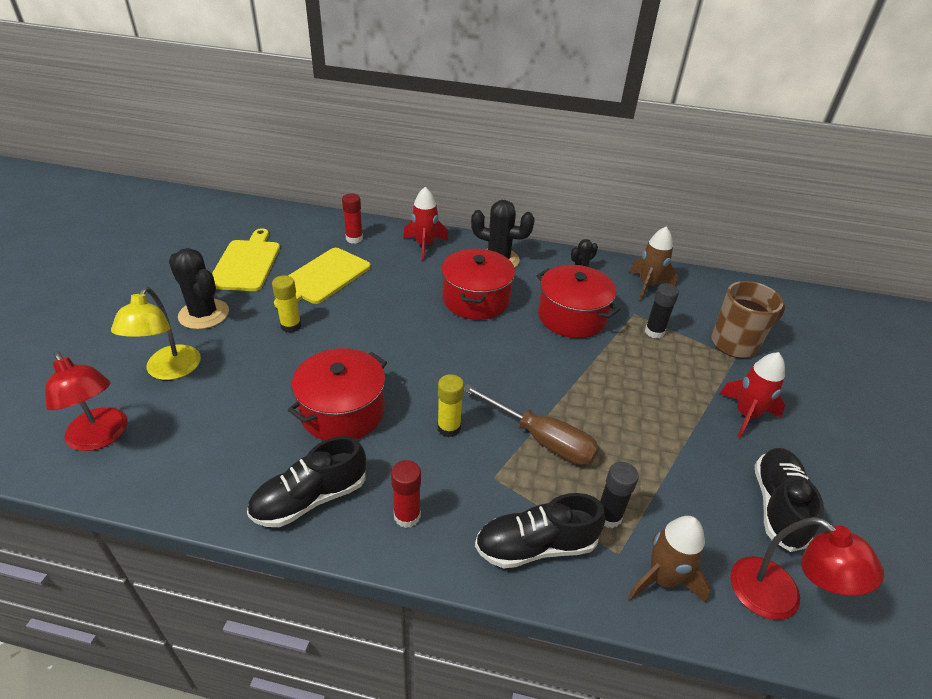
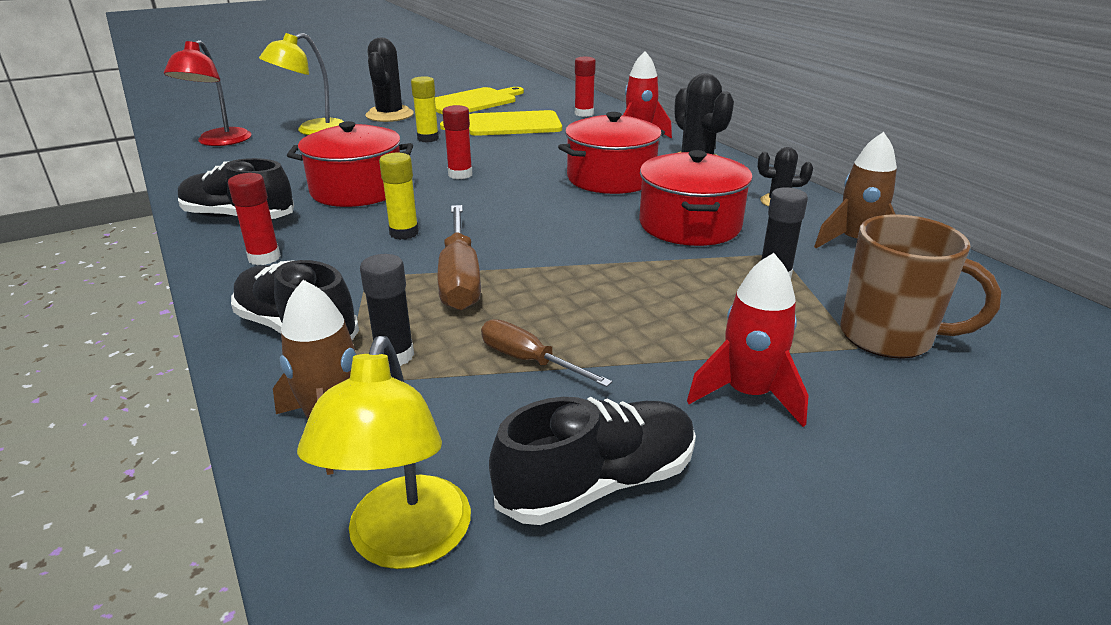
camera: 50 degrees right, 10 degrees down
(384, 351) = (460, 174): none -> red glue stick
(660, 466) = (529, 361): none -> brown screwdriver
(778, 598) = (404, 543): red lamp -> yellow lamp

